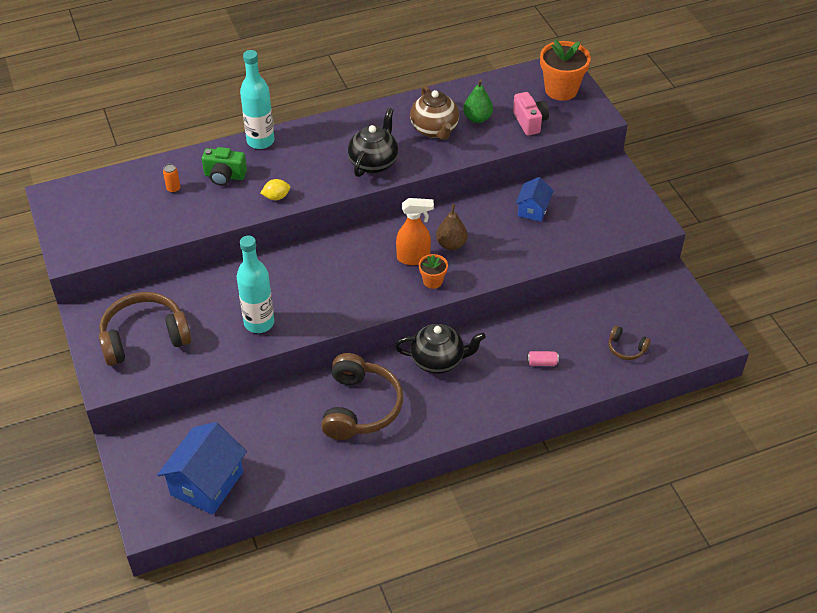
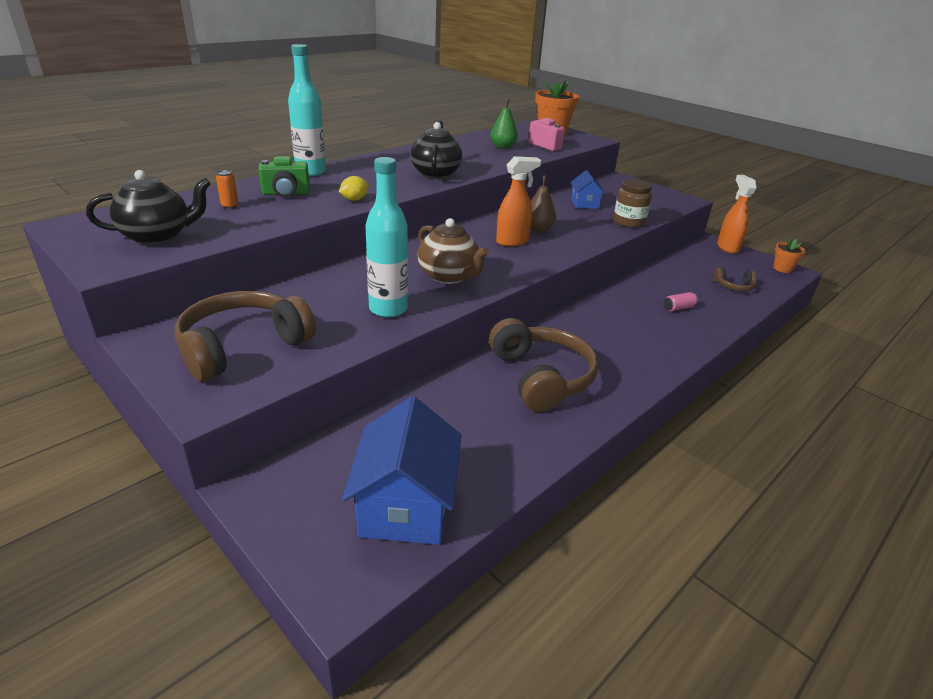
camera: 25 degrees left, 15 degrees down
(432, 281) = (545, 253): orange flower pot -> orange flower pot (782, 268)
(434, 130) = (473, 154): brown teapot -> brown teapot (449, 276)
(438, 361) = (585, 324): black teapot -> black teapot (158, 236)
(554, 251) = (628, 222): none -> brown jar
(678, 290) = (727, 248): none -> orange spray bottle

